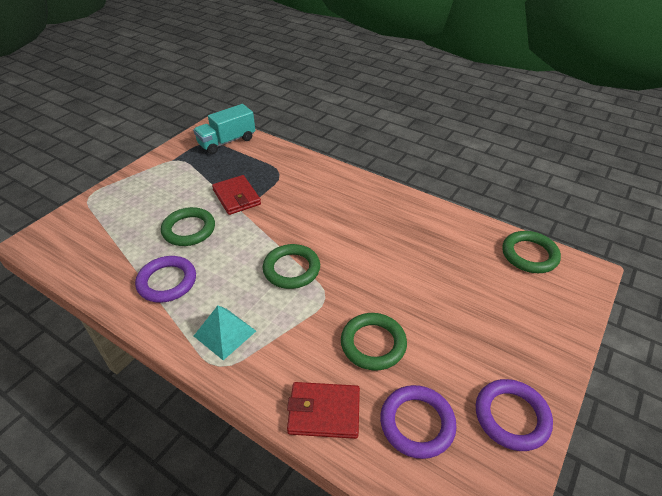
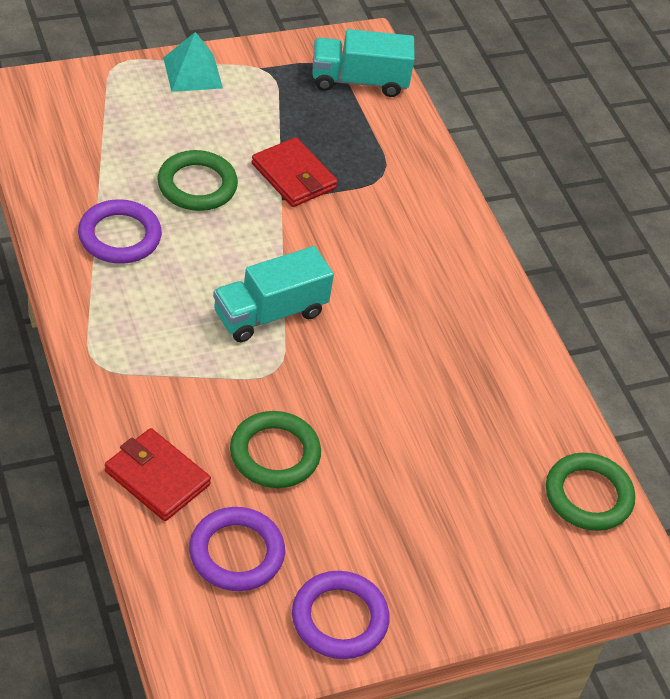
camera: 30 degrees right, 5 degrees up
(225, 333) = (131, 335): turquoise pyramid -> turquoise pyramid (192, 72)
(236, 197) = (293, 176): red wallet -> red wallet turned 45 degrees counterclockwise
(291, 269) = (270, 313): green ring -> turquoise truck

